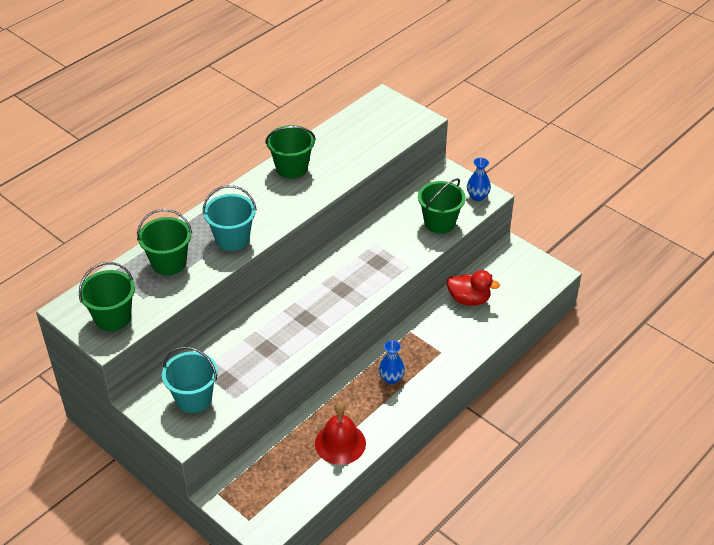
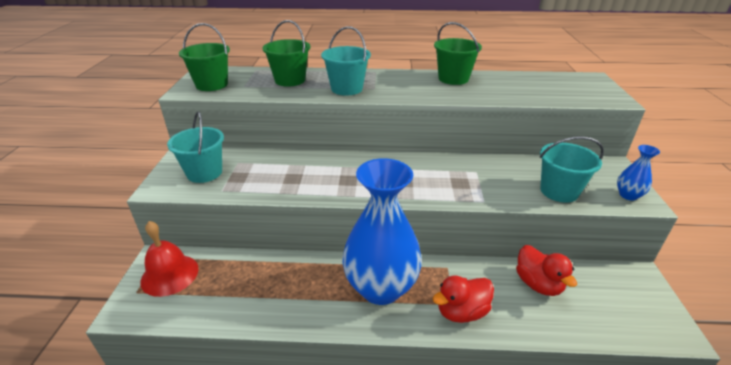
camera: 50 degrees right, 10 degrees down
(340, 443) = (270, 299): red bell -> red bell (169, 274)
(391, 378) = (381, 288): blue vase -> blue vase, size x2.46
(439, 222) = (559, 191): green bucket -> turquoise bucket
(450, 352) = (461, 312): none -> red duck

